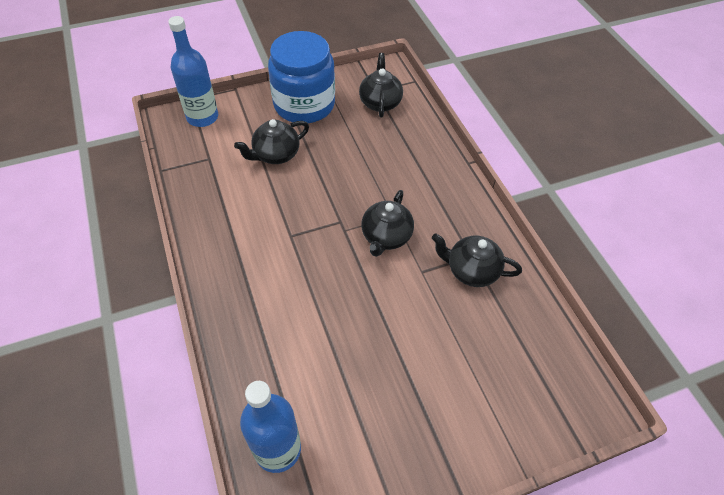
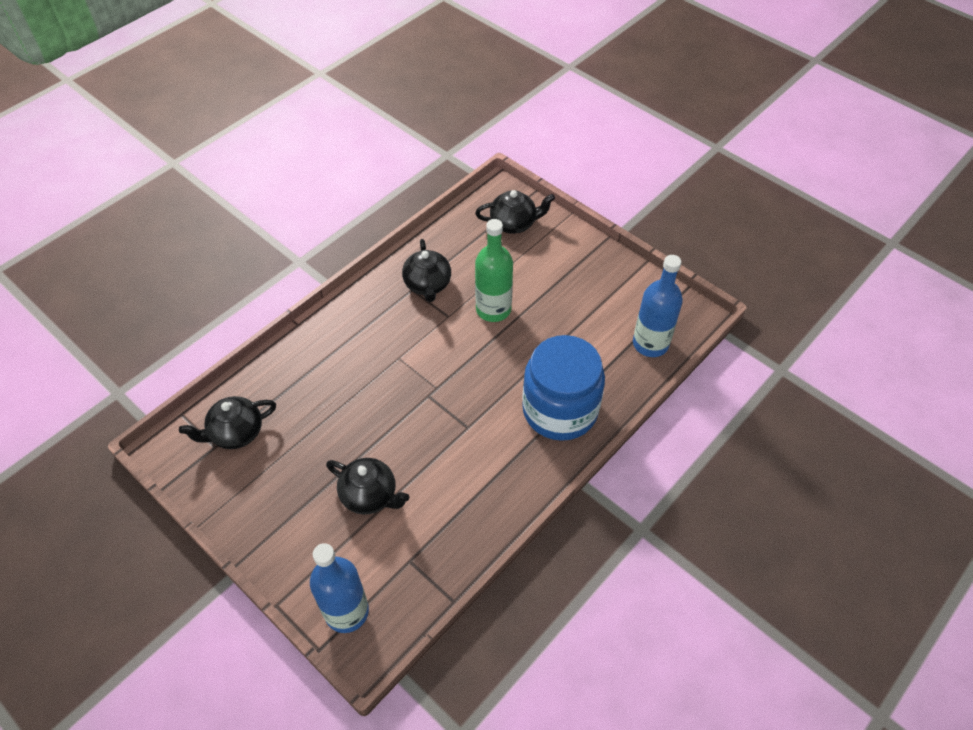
camera: 115 degrees left, 0 degrees up
(304, 105) = (273, 509): blue jar -> blue jar (560, 410)
(386, 237) = (426, 354): black teapot -> black teapot (514, 224)
(410, 313) = (493, 309): none -> green bottle

